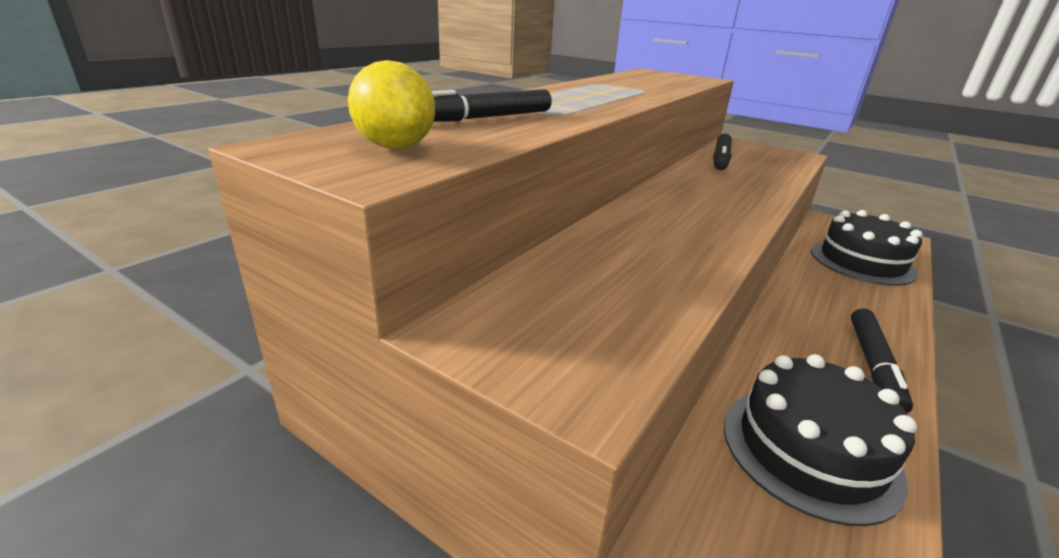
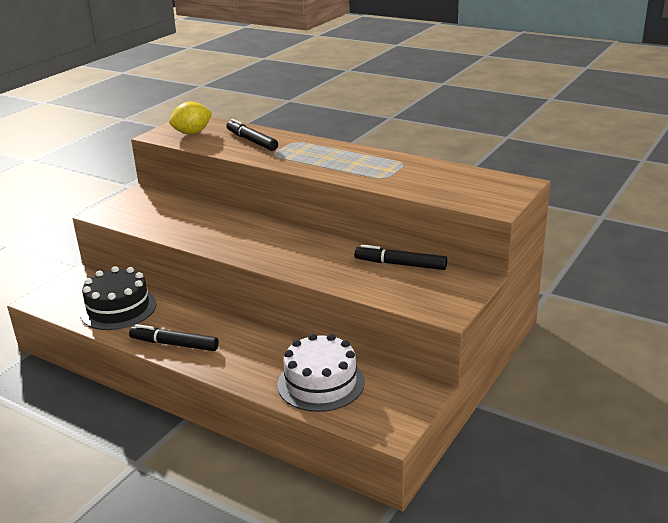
camera: 90 degrees right, 0 degrees up
(862, 262) = (321, 383): black cake -> white cake

